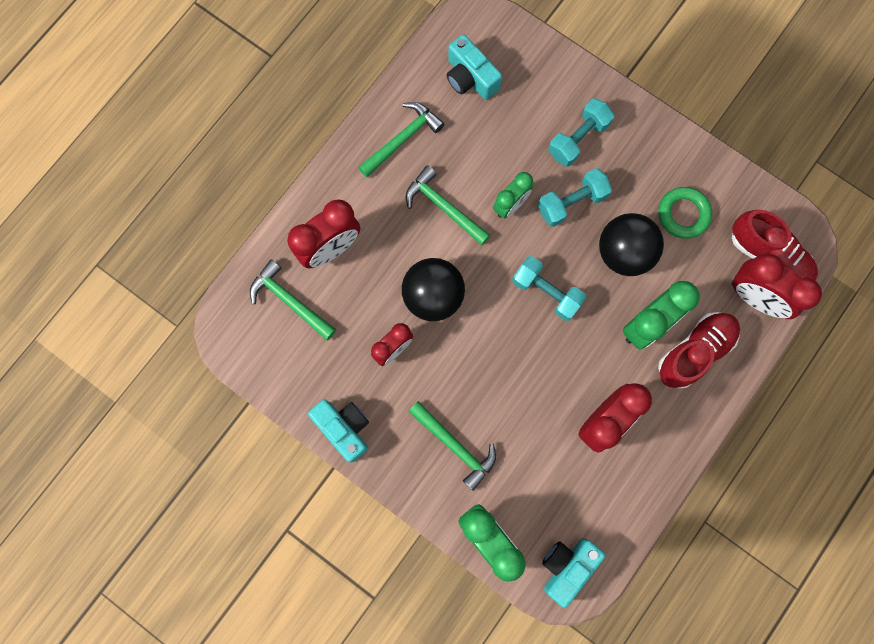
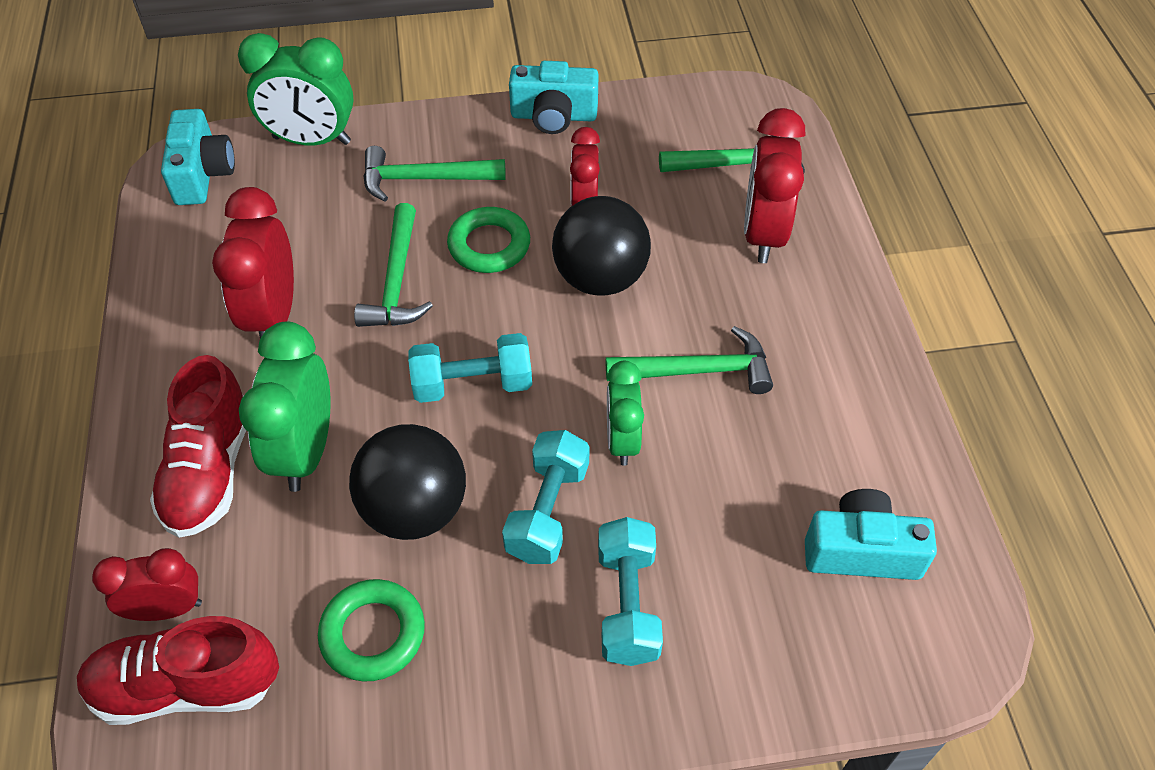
camera: 135 degrees right, 25 degrees down
(402, 139) = (839, 400): green hammer -> green hammer (397, 281)
(465, 367) = (489, 245): none -> green ring
(755, 297) = (167, 609): red clock -> red clock, size x0.63

